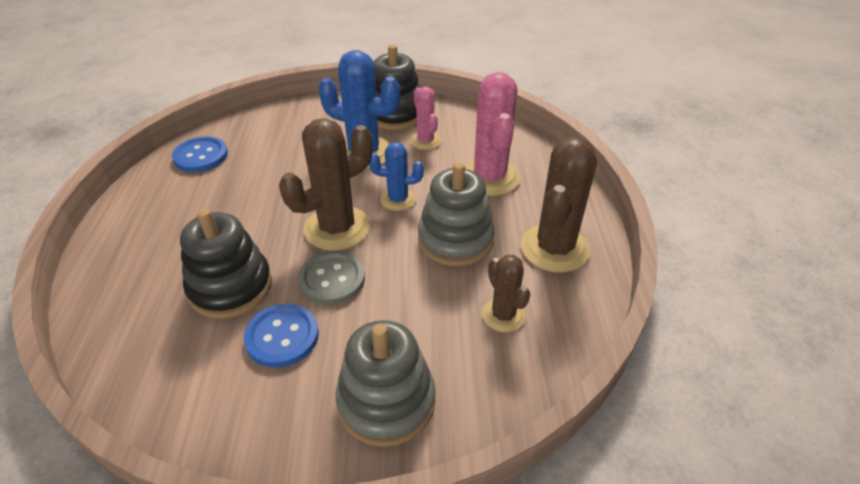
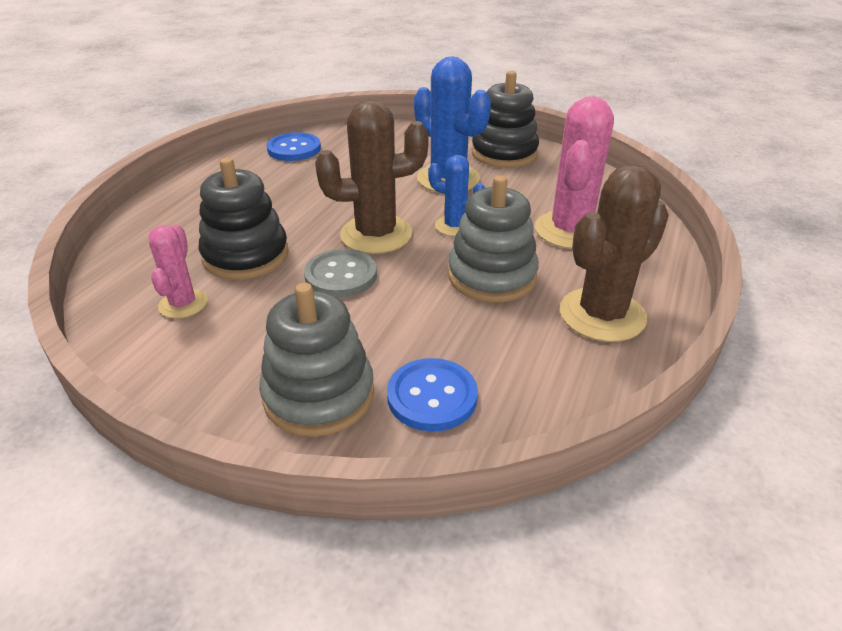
camera: 25 degrees right, 5 degrees down
(282, 336) = (262, 308): blue button -> blue button (432, 396)
(425, 141) = (520, 182): pink cactus -> pink cactus (183, 304)
(503, 315) = (497, 359): brown cactus -> none

